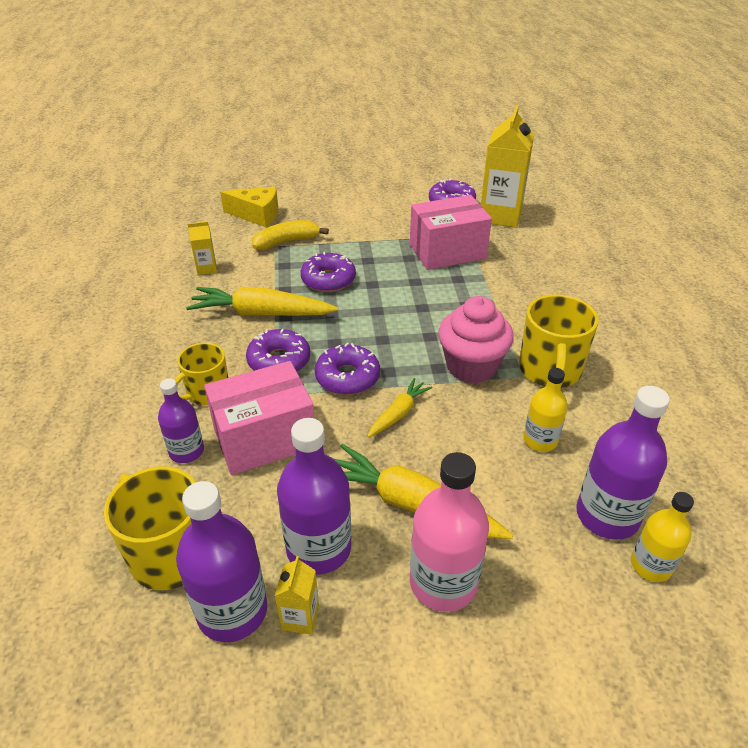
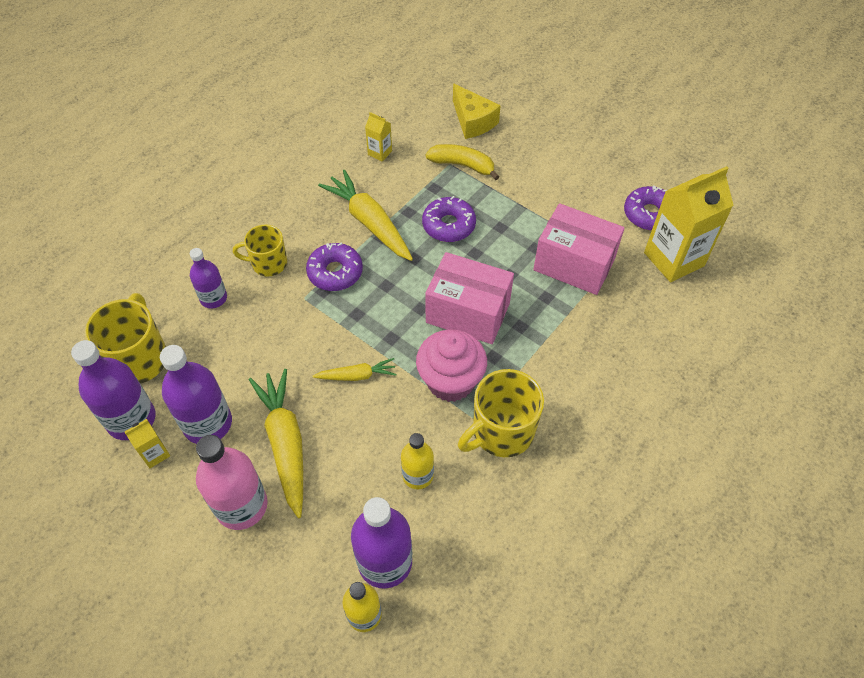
camera: 45 degrees right, 15 degrees up
(265, 438) = (262, 325): pink box -> pink box (468, 313)
(347, 377) = (360, 321): purple donut -> none

